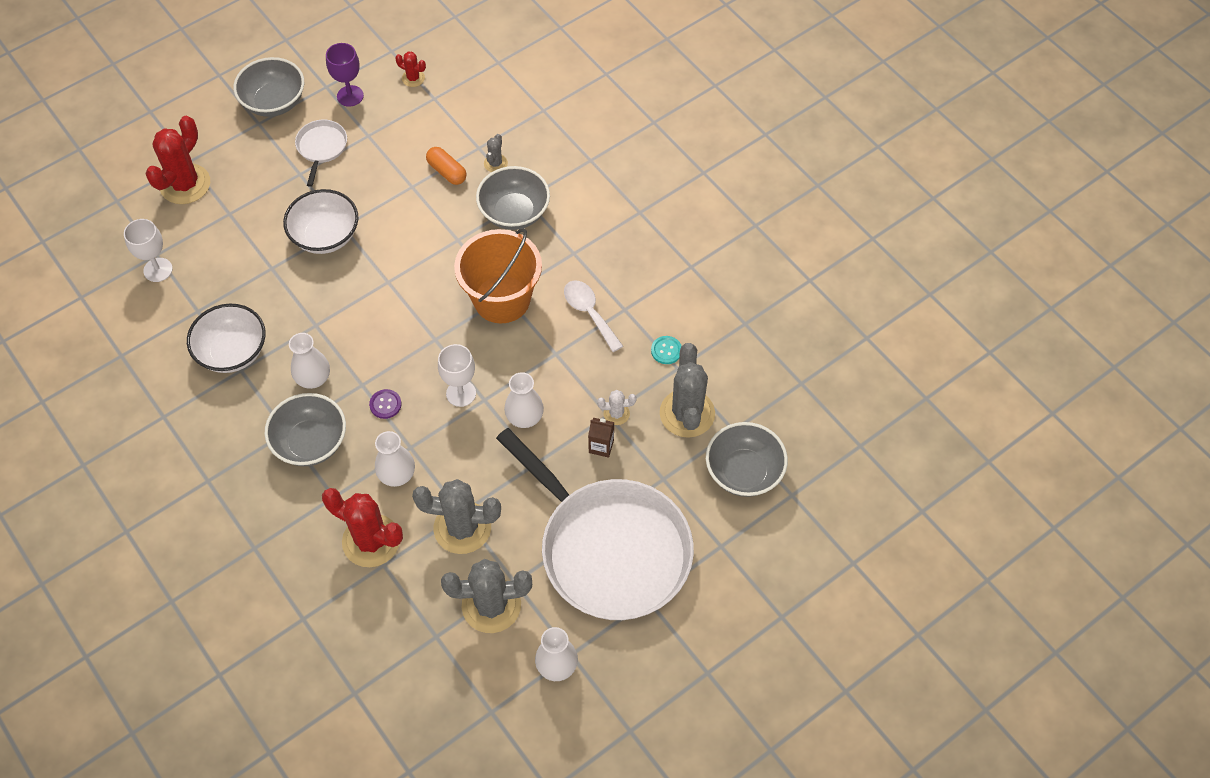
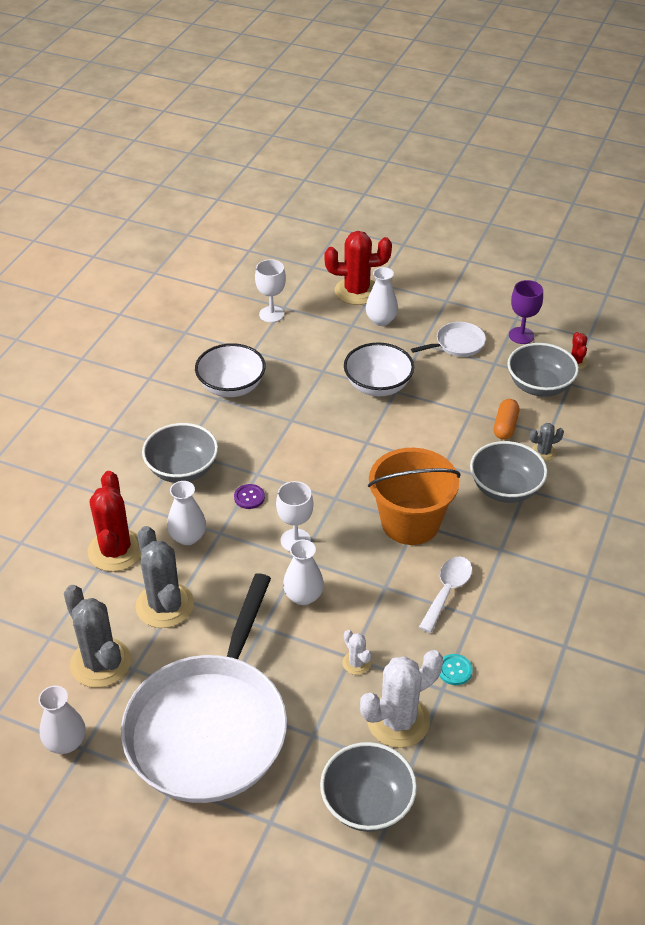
camera: 60 degrees right, 15 degrees down
(274, 102) = (473, 299): grey bowl -> grey bowl (539, 386)
(313, 378) = (241, 442): white vase -> white vase (381, 320)
(601, 446) = (314, 667): brown carton -> none
(687, 413) = (398, 721): grey cactus -> white cactus

